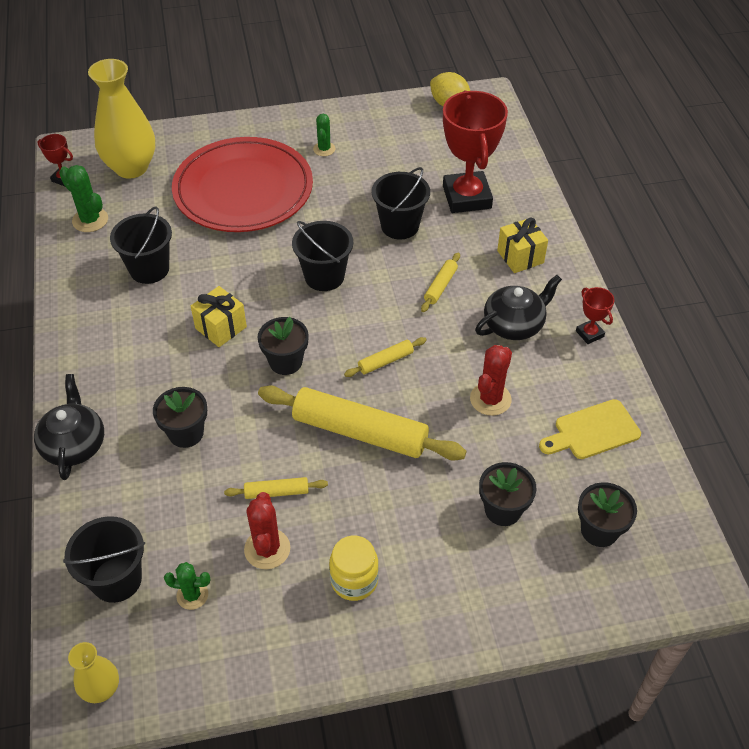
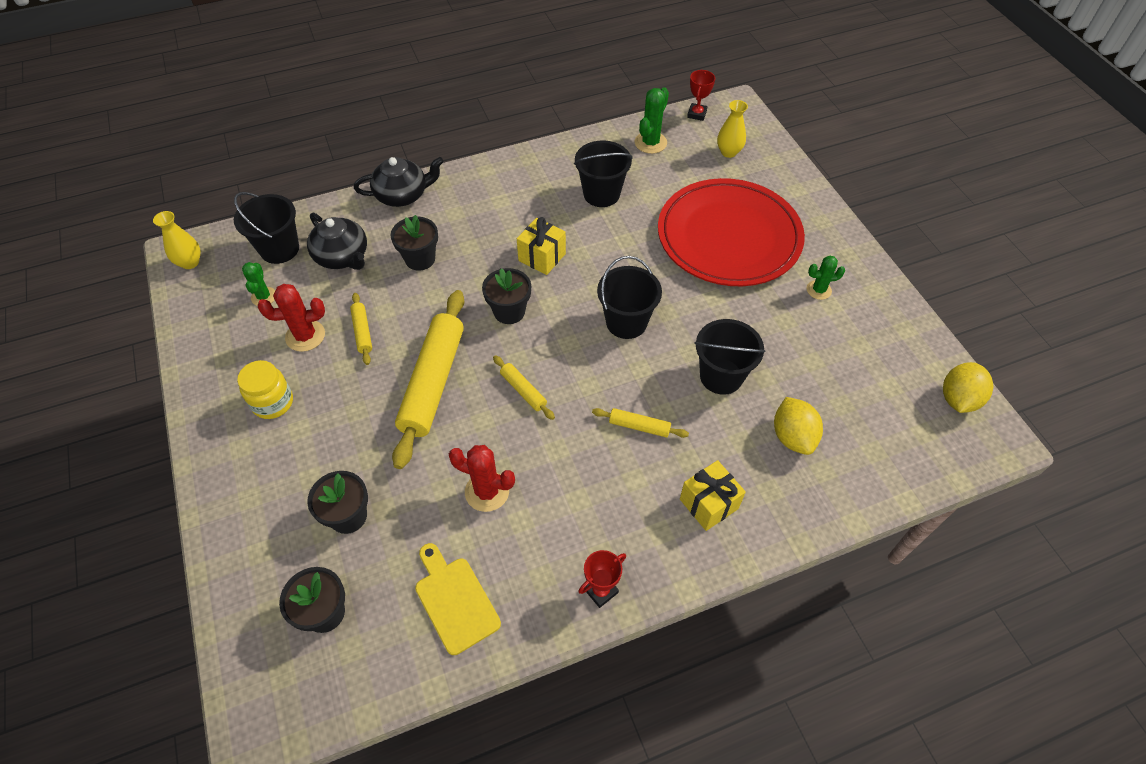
camera: 80 degrees right, 5 degrees up
(131, 167) = (728, 152): yellow vase -> yellow vase, size x0.50
(467, 197) = (792, 436): red trophy -> yellow lemon
(514, 324) = (598, 506): black teapot -> black teapot (342, 256)

